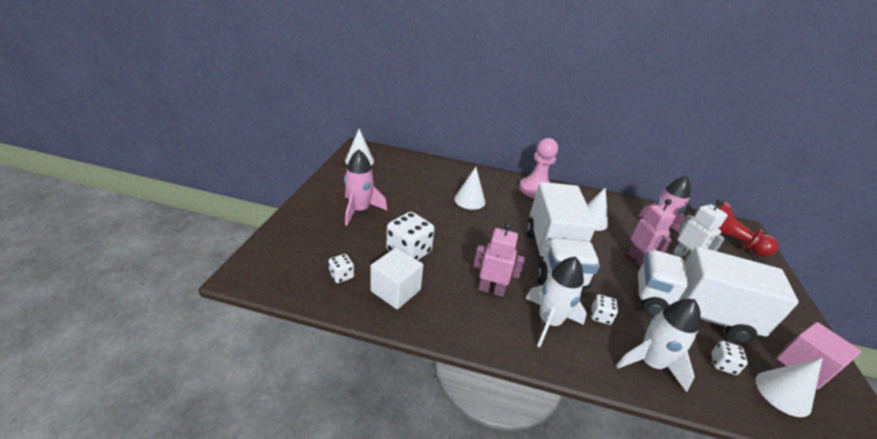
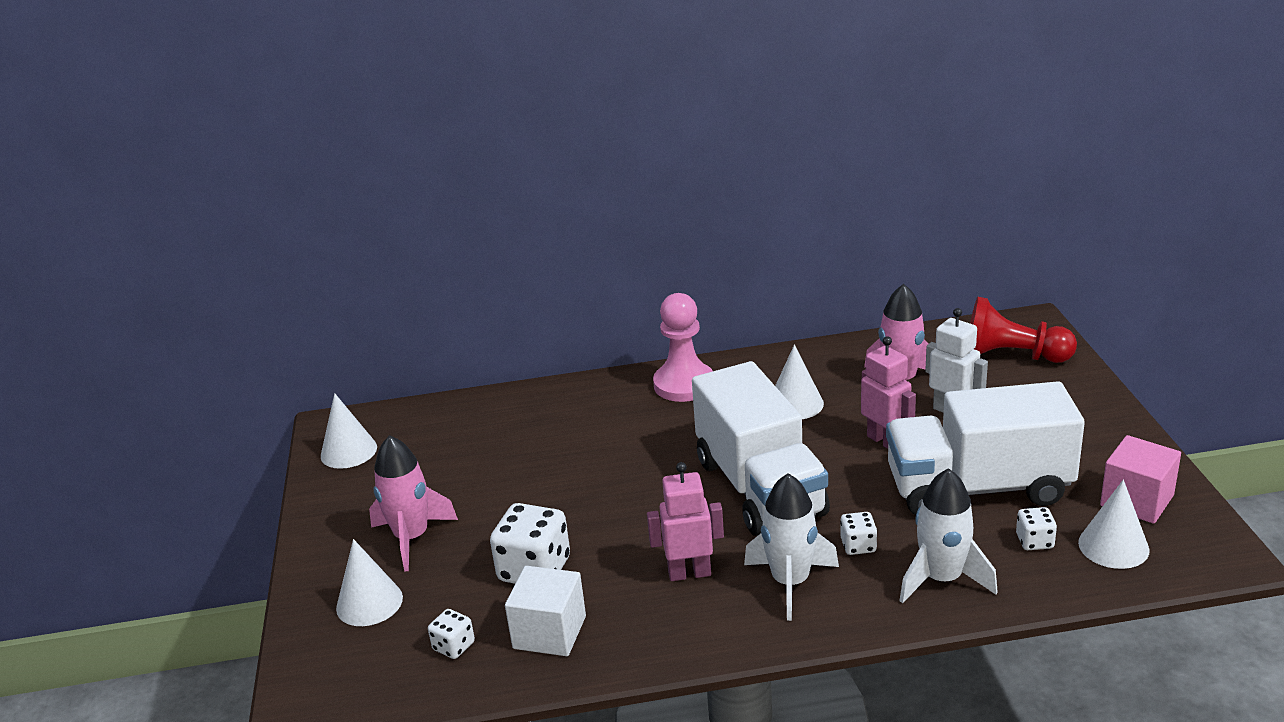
camera: 15 degrees left, 5 degrees down
(469, 200) = (584, 447): white cone -> white cone (369, 603)

